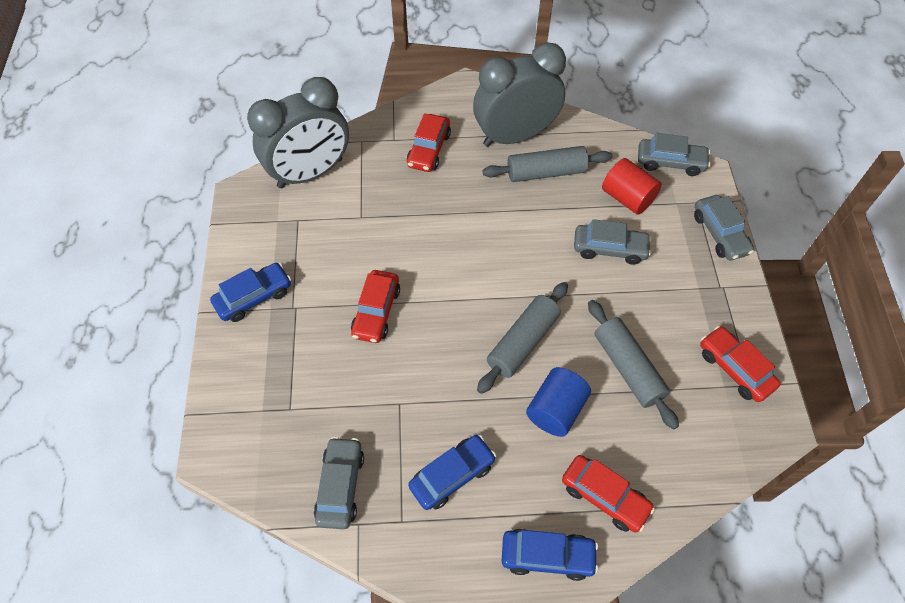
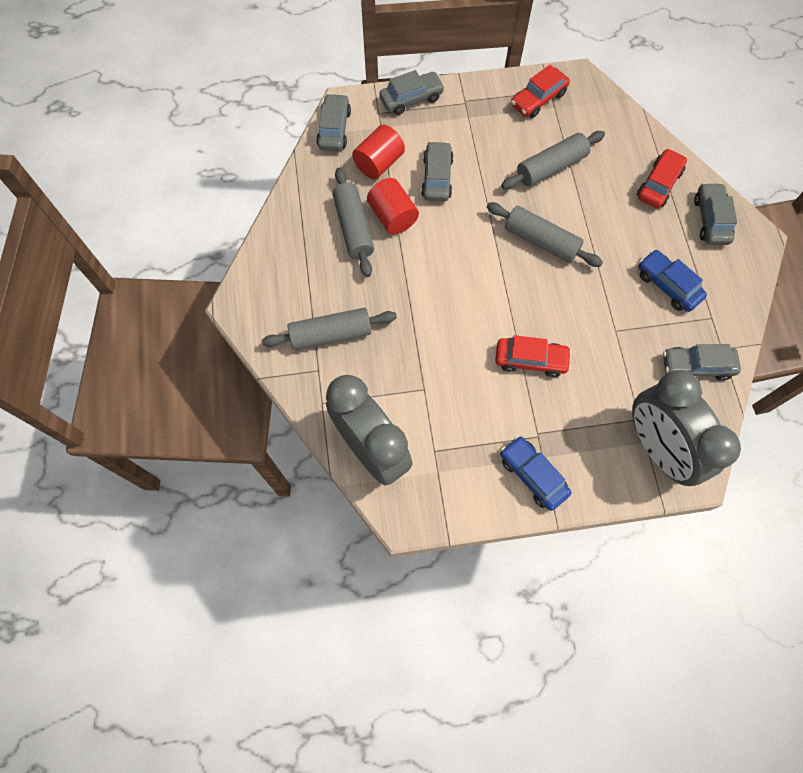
camera: 95 degrees left, 10 degrees up
(429, 150) = (331, 334): red car -> grey rolling pin
(515, 136) = (308, 256): grey clock -> grey clock (657, 448)
(547, 556) = (710, 220): blue car -> grey car
(556, 410) = (597, 216): blue cylinder -> none
(559, 205) = (392, 216): none -> red cylinder

